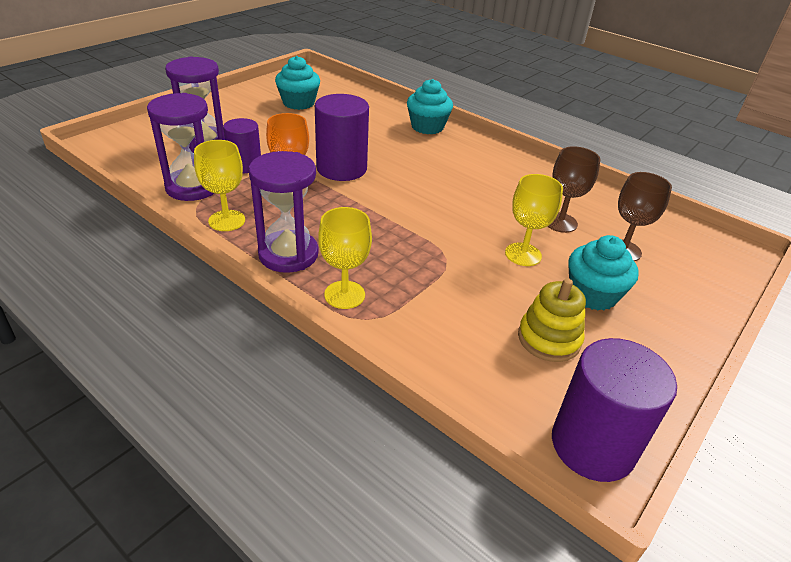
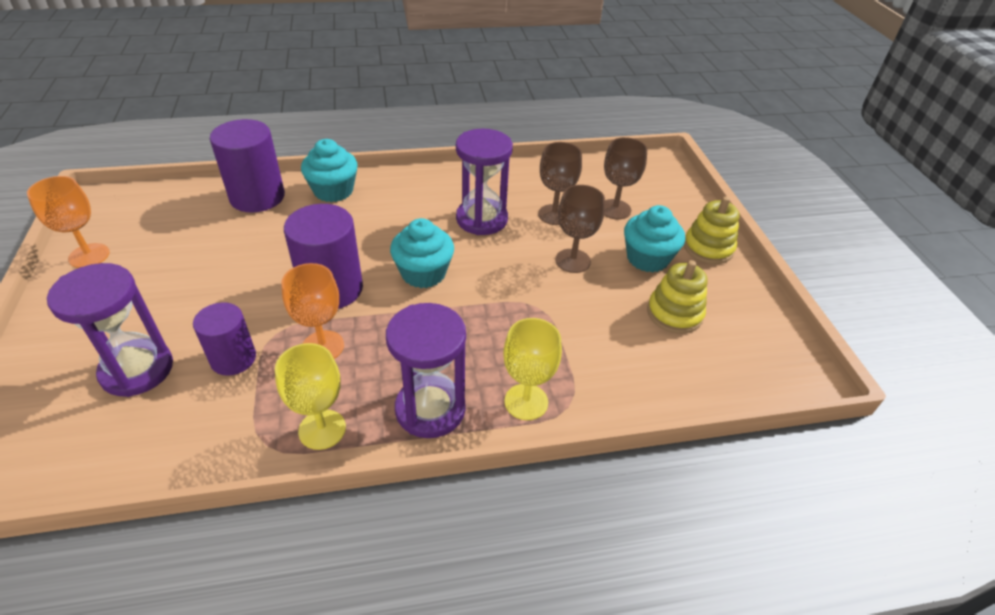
camera: 50 degrees left, 5 degrees up
(192, 187) = (221, 428): purple hourglass -> purple hourglass (482, 219)
(264, 90) = (89, 256): none -> orange goblet
(298, 103) = (161, 246): turquoise cupcake -> turquoise cupcake (423, 273)
(523, 254) = (573, 261): yellow goblet -> brown goblet
(593, 445) = (783, 362): purple cylinder -> purple cylinder (257, 197)
(671, 328) = (708, 248): none -> yellow stacking toy

